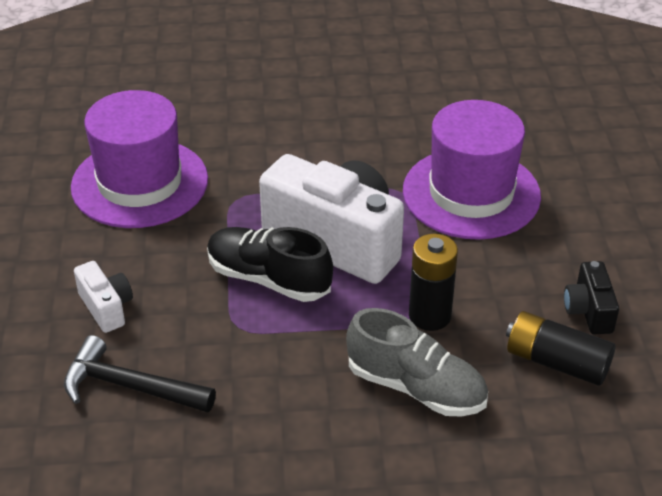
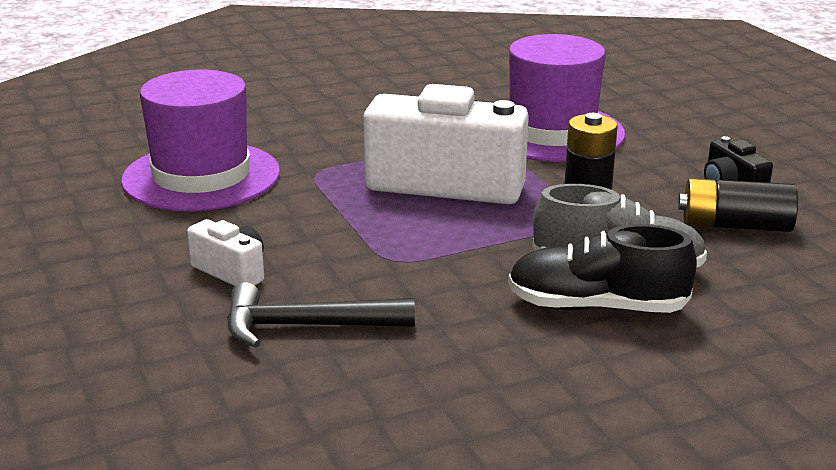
camera: 20 degrees left, 15 degrees down
(268, 279) = (398, 220): black shoe -> black shoe (596, 307)

